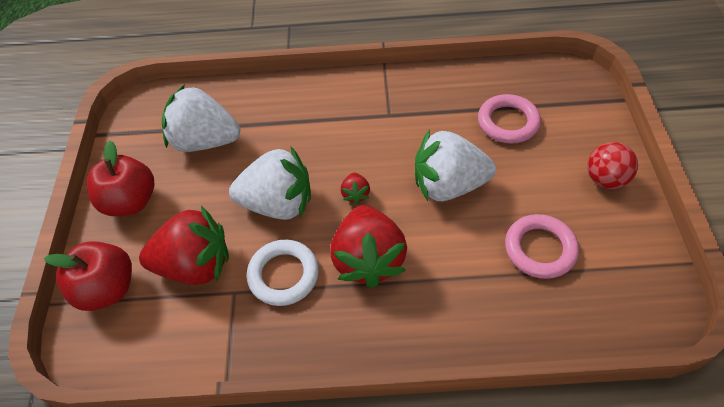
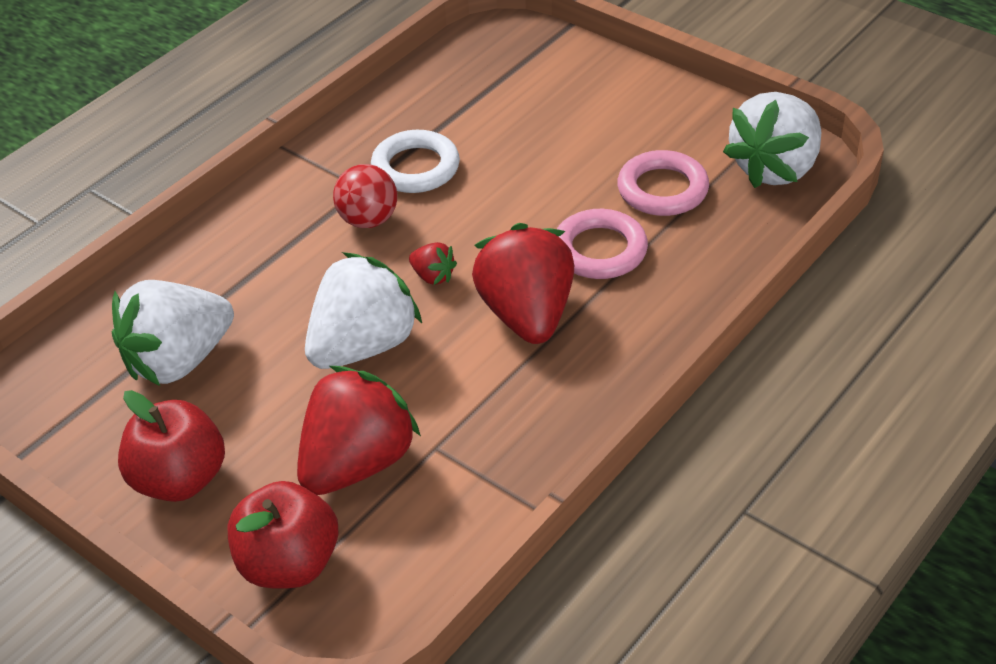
camera: 50 degrees left, 10 degrees down
(283, 275) = (464, 393): white ring -> white ring (415, 168)
(368, 259) = (527, 315): red strawberry -> red strawberry turned 135 degrees counterclockwise
(448, 185) = (513, 202): white strawberry -> white strawberry (775, 168)
(508, 122) = (493, 112): pink ring -> pink ring (599, 250)
(605, 179) = (642, 98): red ball -> red ball (368, 220)

